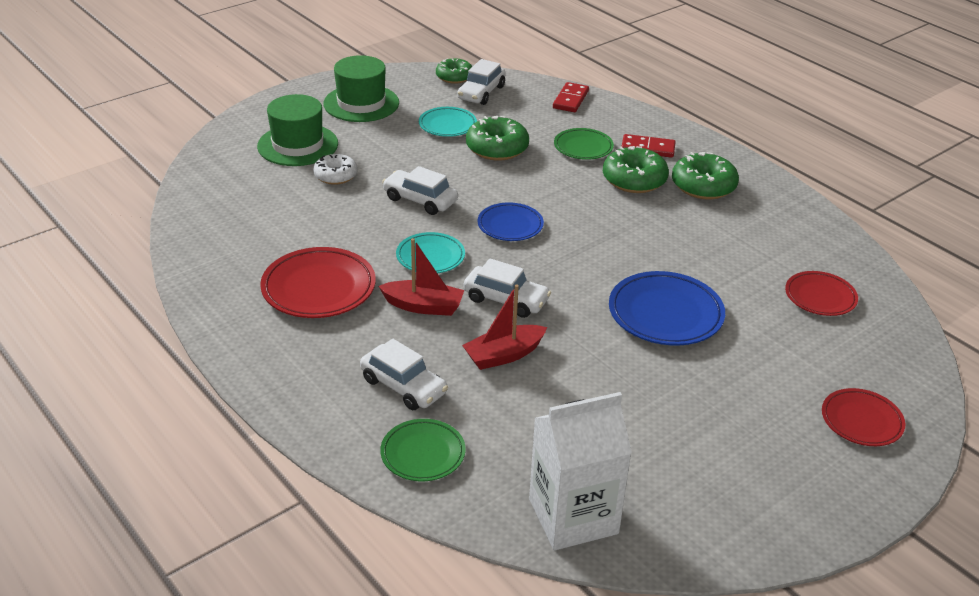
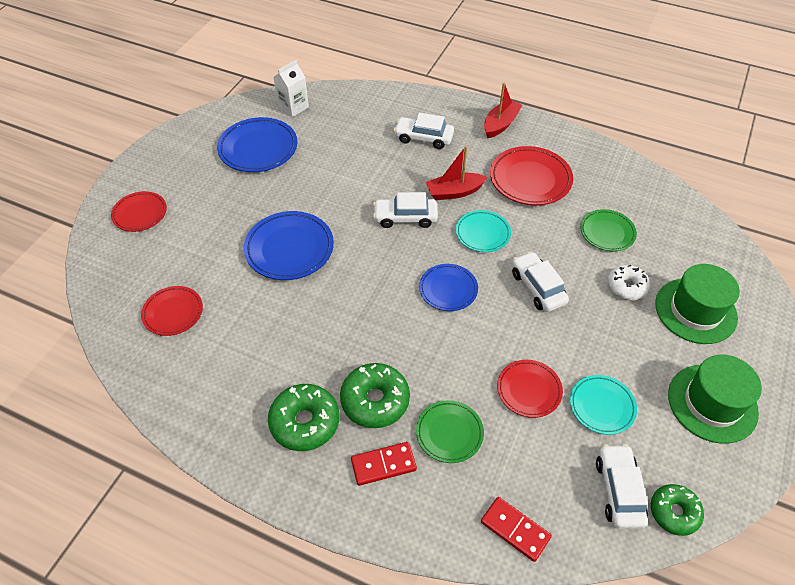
camera: 155 degrees right, 15 degrees up
(420, 200) = (537, 287): white car -> white car turned 120 degrees counterclockwise
(423, 454) = (386, 109): green plate -> green plate (607, 232)
(497, 148) = (529, 390): green donut -> red plate
(504, 355) = (380, 177): red boat -> red boat (500, 124)
(570, 100) = (515, 530): red domino -> red domino turned 45 degrees counterclockwise
(573, 516) = (293, 107): white carton -> white carton, size x0.59
(661, 460) = (258, 149): none -> blue plate

